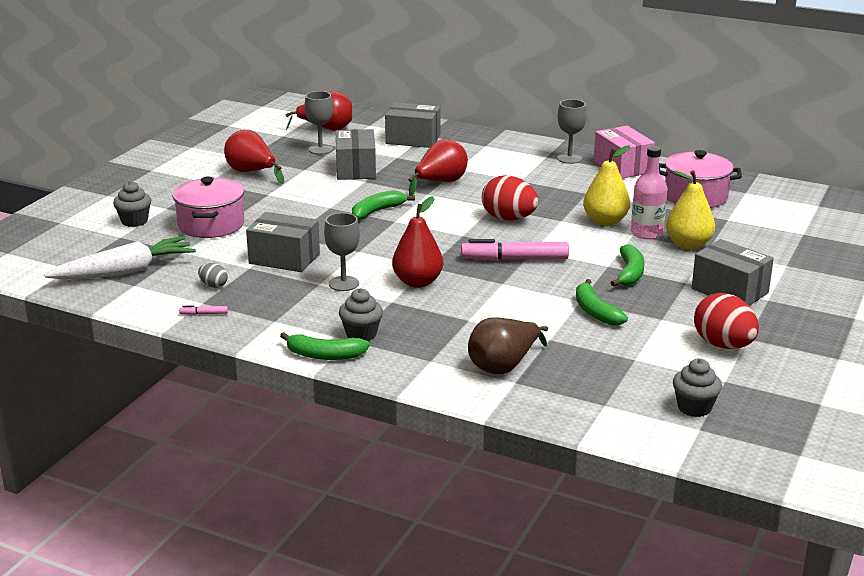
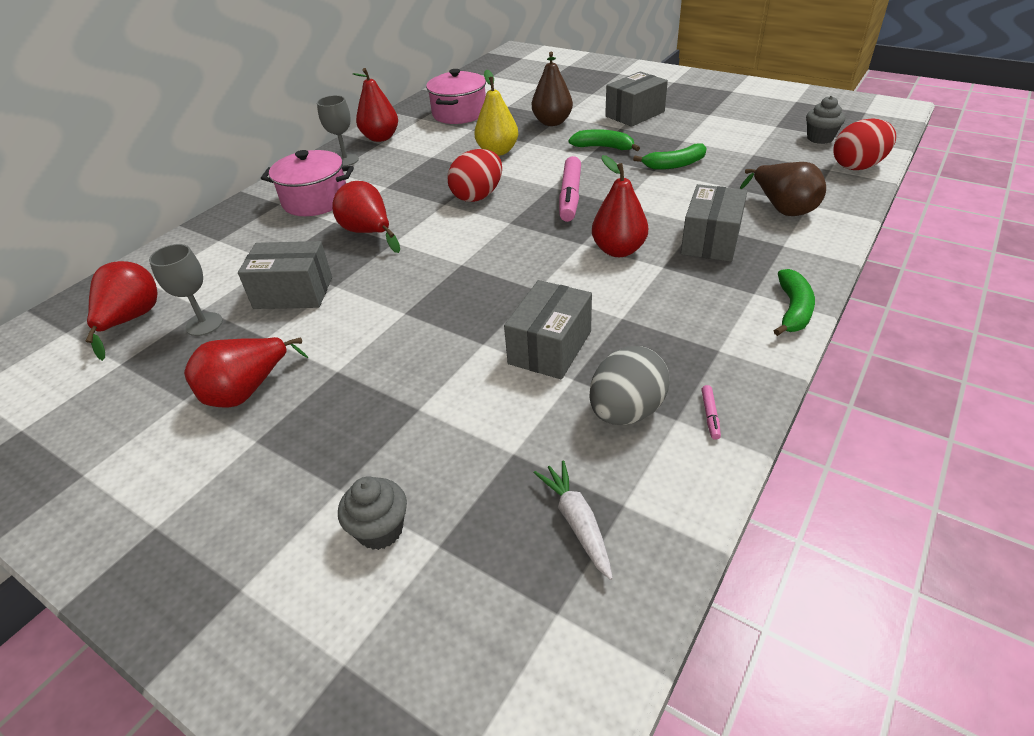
camera: 80 degrees left, 15 degrees up
(125, 272) = (577, 522): white carrot -> white carrot, size x0.57
(211, 225) = (425, 426): pink pot -> pink pot (315, 200)
(213, 285) = (626, 411): grey egg -> grey egg, size x2.07
(343, 283) = (621, 299): grey goblet -> none
(361, 334) = (740, 286): grey cupcake -> none
(377, 211) = (431, 276): green banana -> none
(413, 139) = (225, 249): grey box -> grey box (710, 240)
(622, 167) = (380, 138): pink box -> red pear
(646, 233) = (526, 136): pink bottle -> none
(688, 245) = (552, 122): yellow pear -> brown pear
(723, 345) = (722, 122): red egg -> red egg (857, 166)

